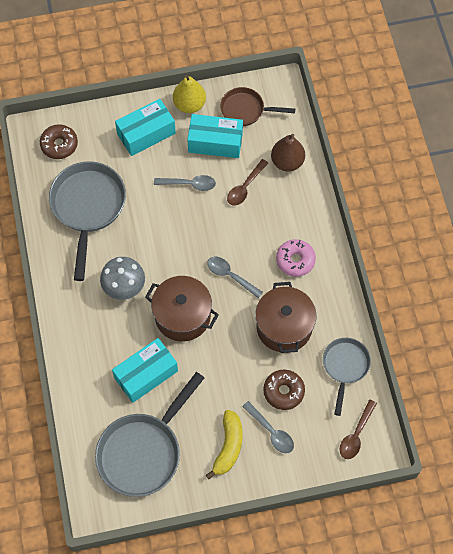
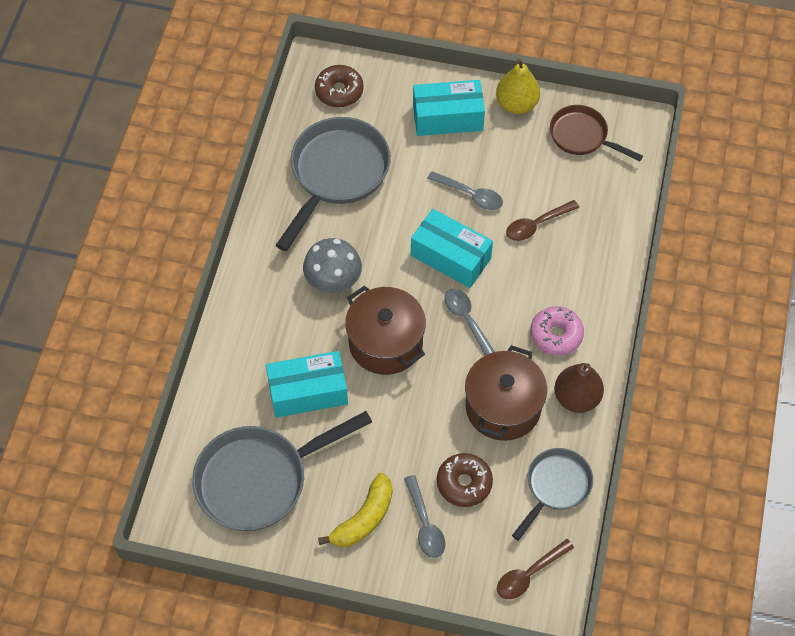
camera: 25 degrees right, 5 degrees down
(215, 142) = (526, 159): turquoise box -> turquoise box (450, 257)
(287, 162) = (603, 216): brown pear -> brown pear (576, 398)

